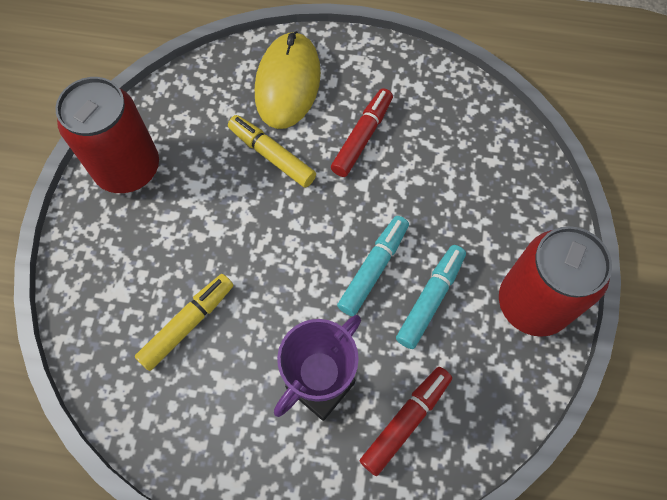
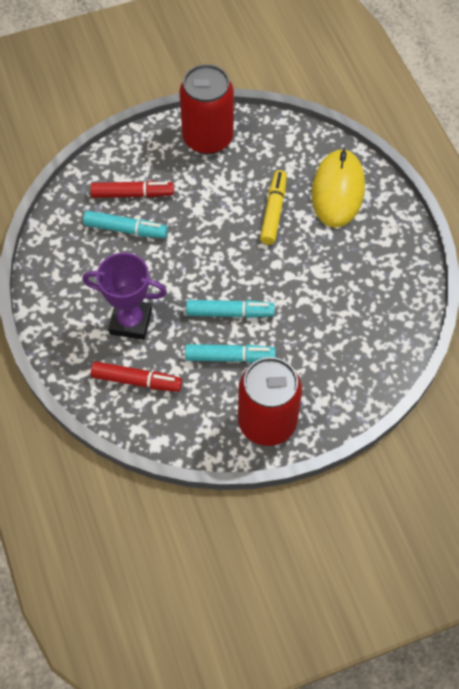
camera: 60 degrees right, 5 degrees down
(188, 324) = (125, 229): yellow marker -> turquoise marker
(288, 83) = (338, 190): yellow mouse -> yellow mouse turned 60 degrees counterclockwise
(362, 137) = (326, 257): red marker -> red marker (132, 194)

